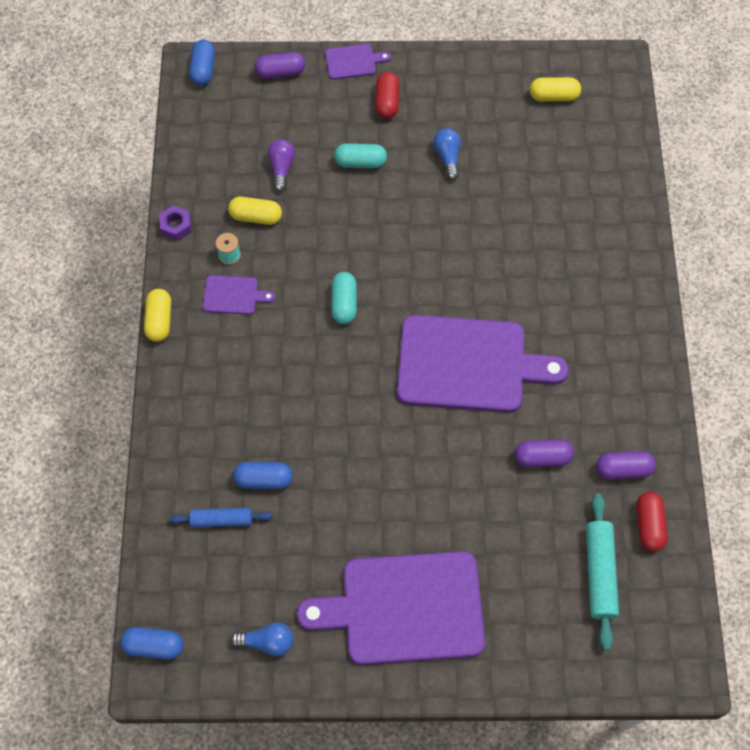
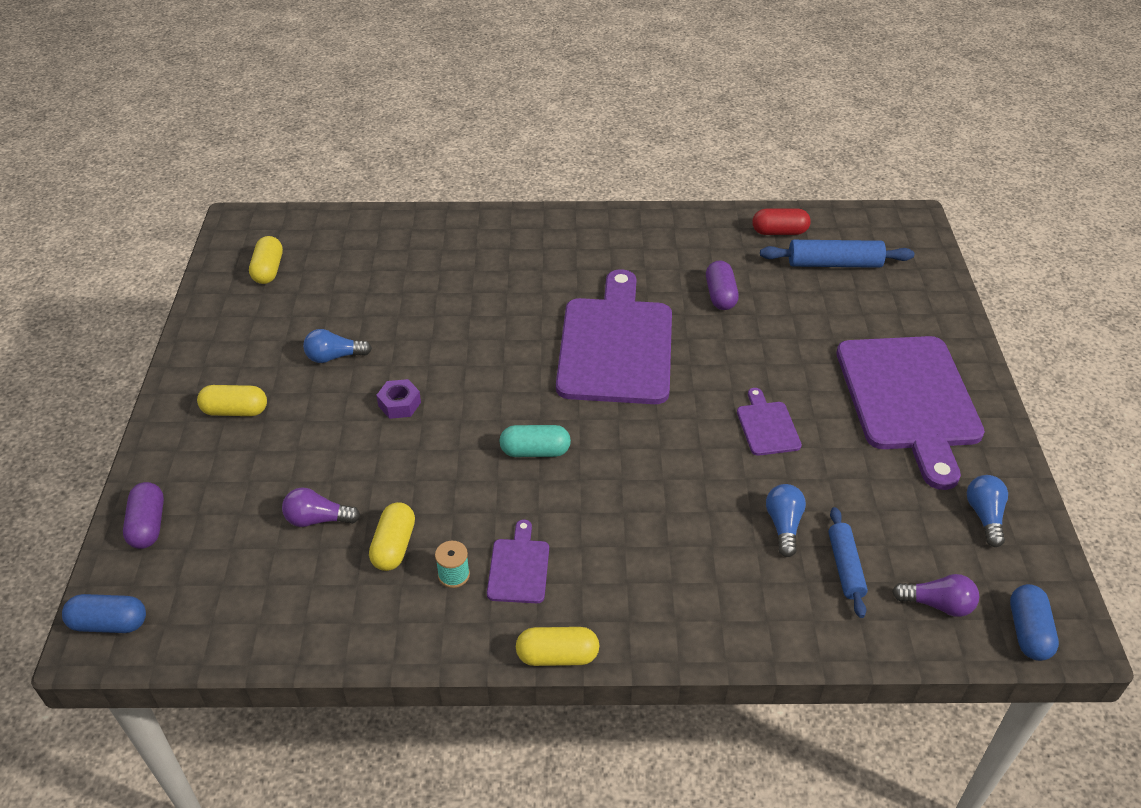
camera: 90 degrees left, 20 degrees down
(176, 226) = (397, 644): purple nut -> purple nut (399, 404)
(183, 583) = (937, 604): none -> purple light bulb
(264, 479) = (783, 525): blue capsule -> blue light bulb
(353, 62) = (157, 445): purple cutting board -> purple cutting board (767, 426)
(360, 162) = (325, 437): turquoise capsule -> none
(387, 102) = (235, 411): red capsule -> yellow capsule
(599, 573) = (834, 264): turquoise rolling pin -> blue rolling pin
(623, 469) = (725, 244): purple capsule -> none

